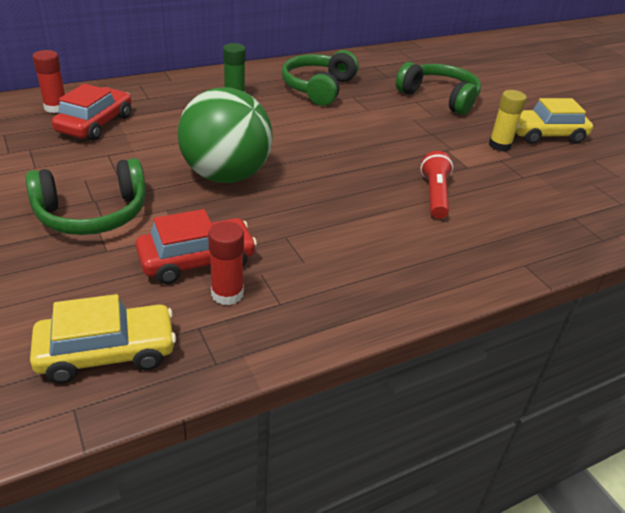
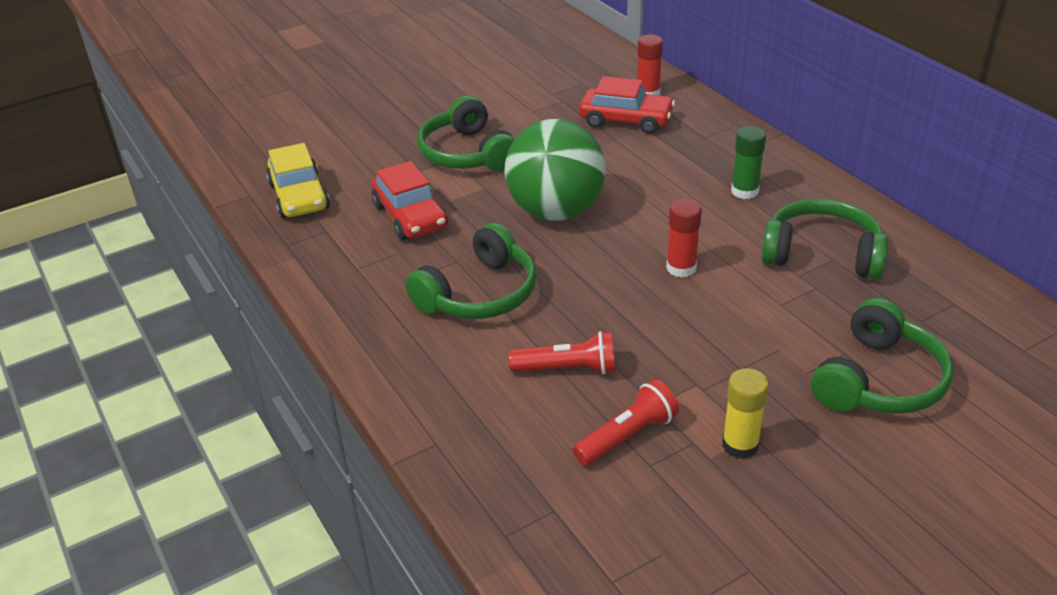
camera: 90 degrees right, 0 degrees up
(227, 294) = (366, 239): red glue stick -> red glue stick (681, 268)
(338, 227) = (479, 294): none -> green headphones
(500, 181) = (627, 436): none -> red flashlight
(545, 135) = (813, 511): yellow car -> none

